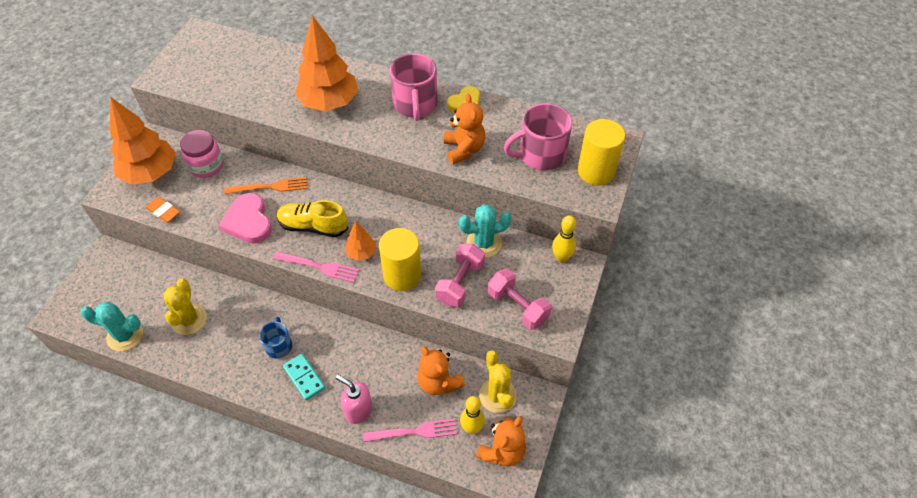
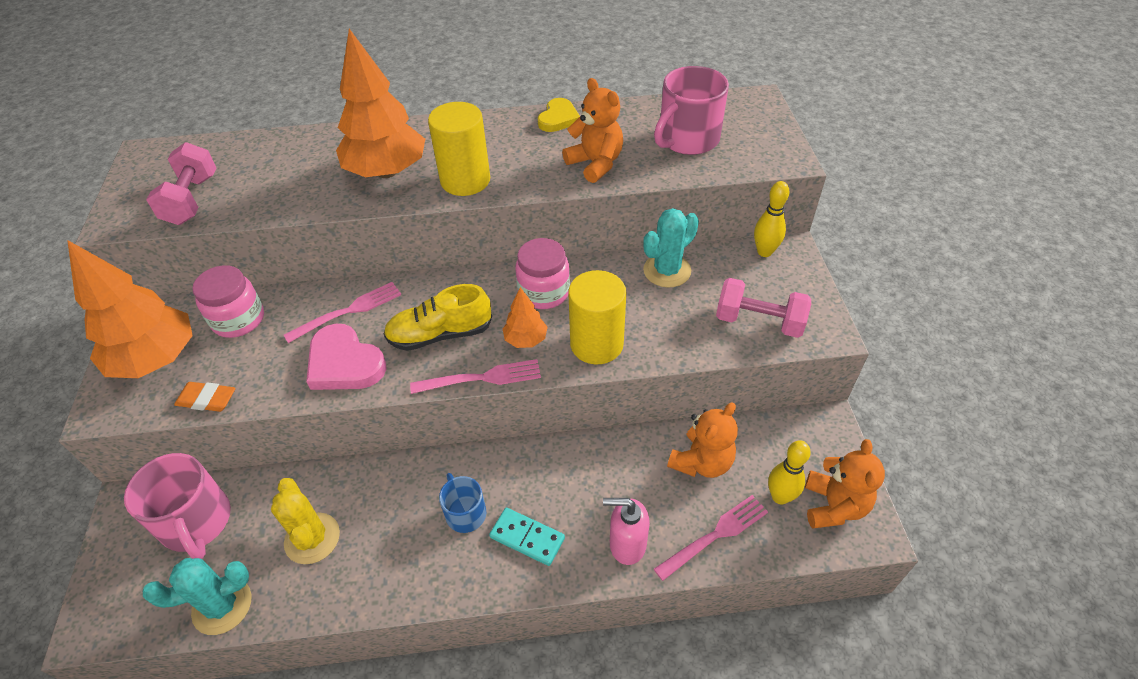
camera: 25 degrees left, 5 degrees down
(270, 187) = (348, 311): orange fork -> pink fork
(394, 224) = (544, 292): none -> pink jar
(415, 105) = (500, 139): pink mug -> pink mug (196, 522)
(439, 382) = (701, 462): orange teddy bear -> orange teddy bear turned 75 degrees counterclockwise
(460, 283) = (673, 324): pink dumbbell -> pink dumbbell (192, 200)
(497, 395) = (780, 444): yellow cactus -> none
(596, 171) = (761, 135): yellow cylinder -> yellow cylinder (465, 180)

